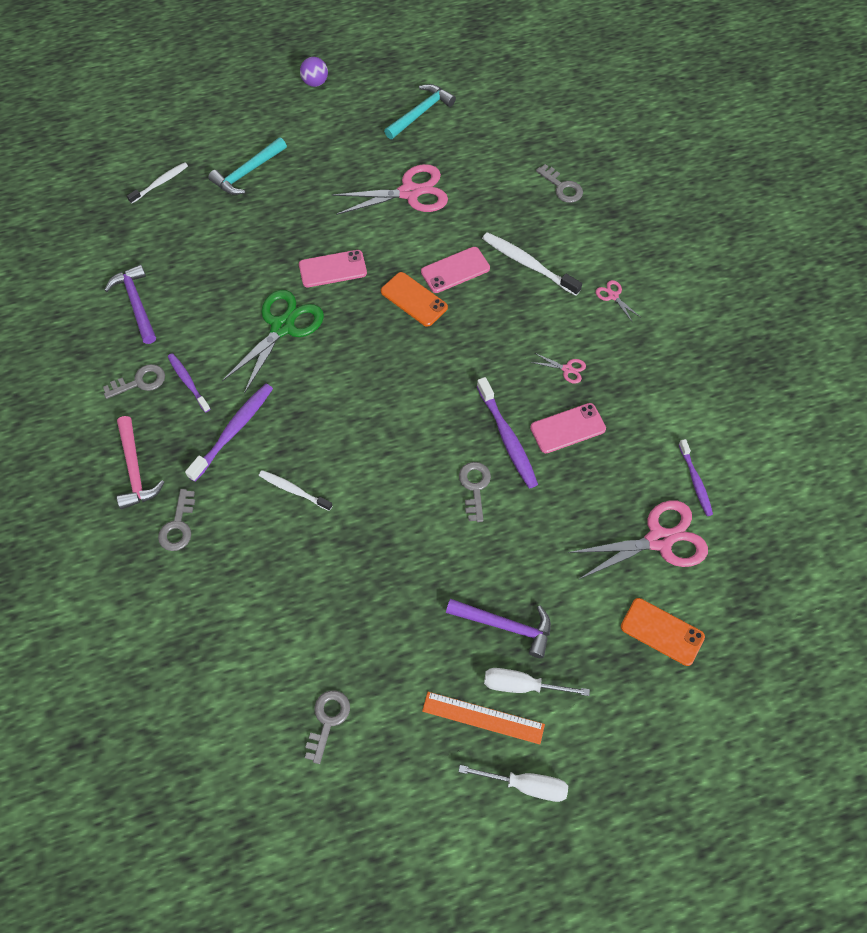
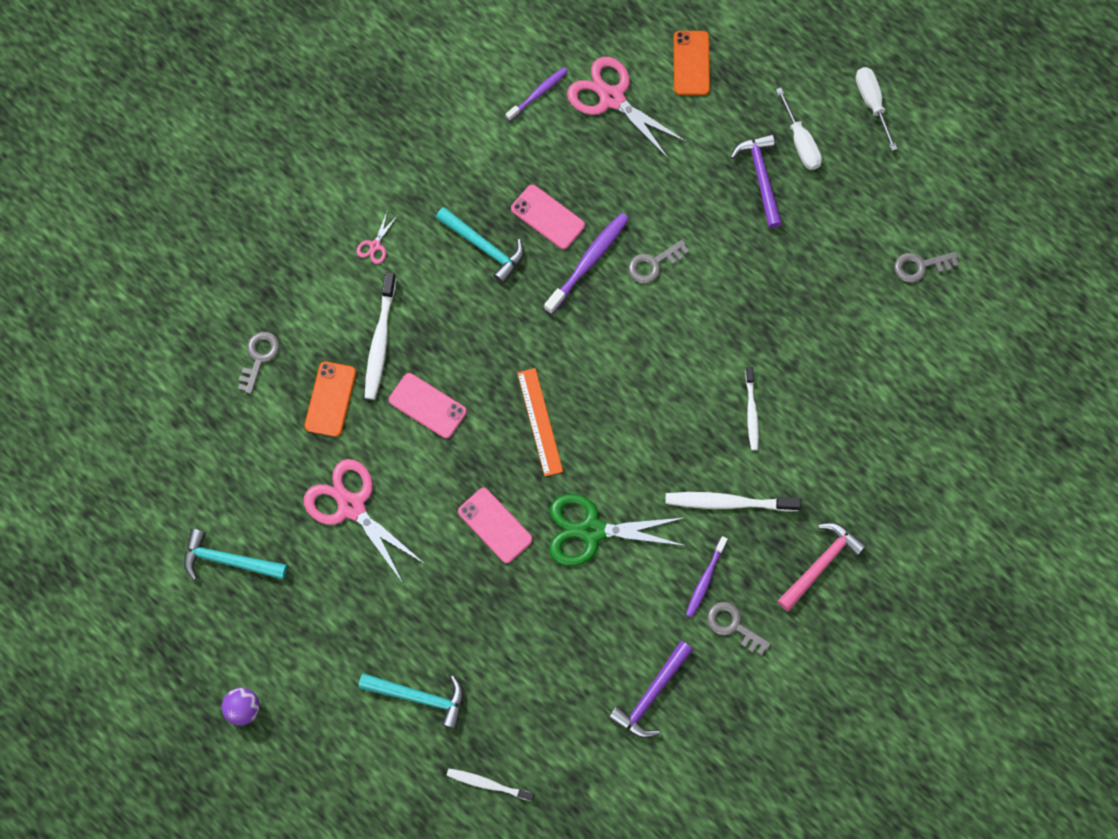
camera: 120 degrees left, 10 degrees up
(178, 526) = (846, 488): grey key -> none
(233, 431) = (728, 502): purple toothbrush -> white toothbrush
(414, 299) = (486, 425): orange phone -> orange phone (330, 399)
(483, 718) = (843, 157): orange ruler -> orange ruler (540, 421)
(567, 369) = (484, 247): pink scissors -> turquoise hammer

